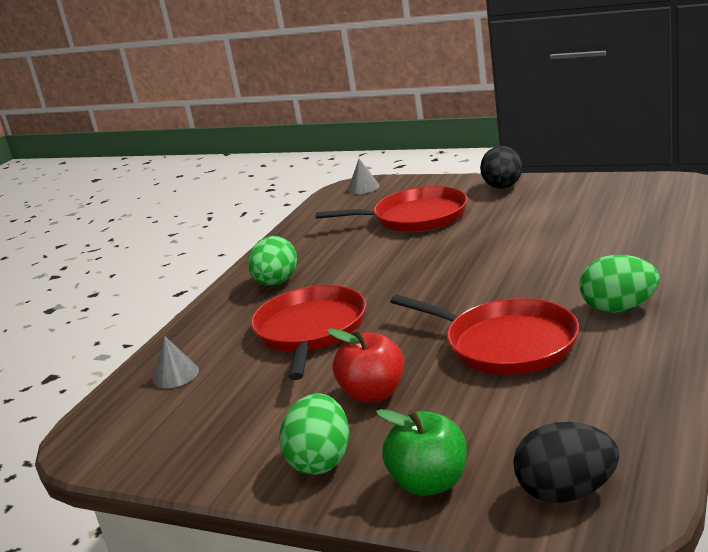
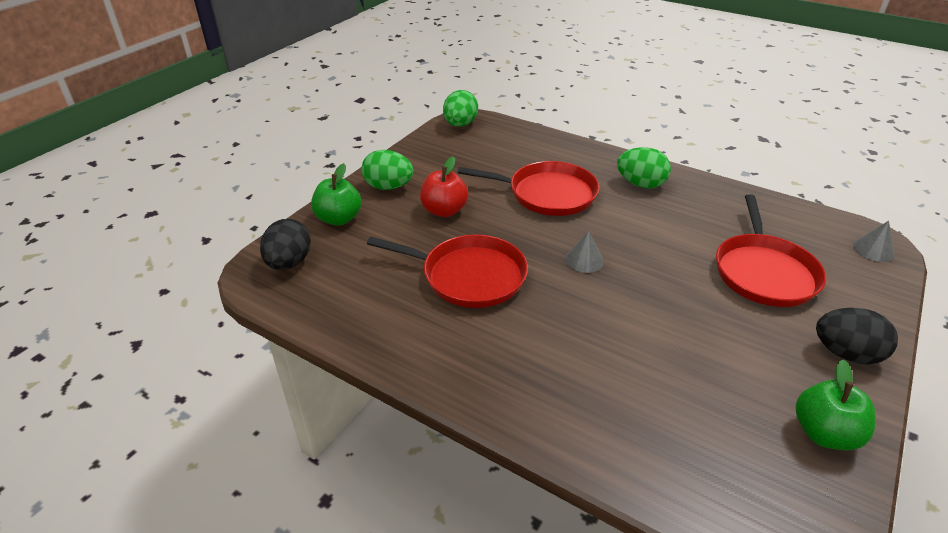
camera: 95 degrees right, 15 degrees up
(175, 375) = (520, 144): grey cone -> grey cone (584, 260)
(505, 343) = (469, 276): red pan -> red pan turned 120 degrees counterclockwise
(591, 187) = (824, 433): none -> green apple
(619, 308) = (485, 351): green egg -> green egg (460, 124)

